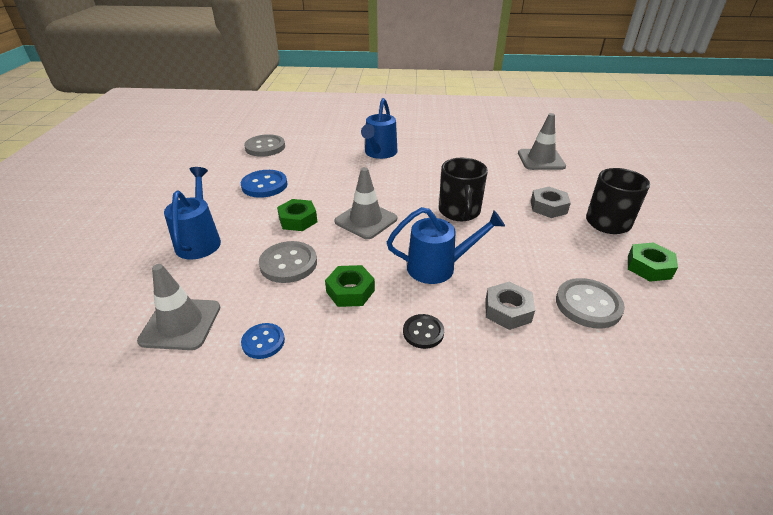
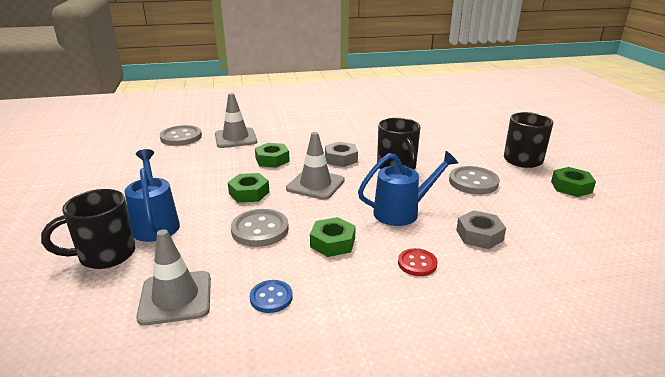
camera: 15 degrees left, 10 degrees down
(143, 266) = (105, 255): none -> black mug
(264, 185) = (198, 169): blue button -> none
(337, 185) = (272, 160): none -> green nut
(379, 153) = (298, 131): blue watering can -> none
(423, 332) = (417, 263): black button -> red button
(541, 160) = (444, 121): grey traffic cone -> grey traffic cone (235, 138)
(548, 207) = (469, 155): grey nut -> grey nut (341, 159)
(588, 305) = (540, 220): grey button -> grey button (473, 182)

